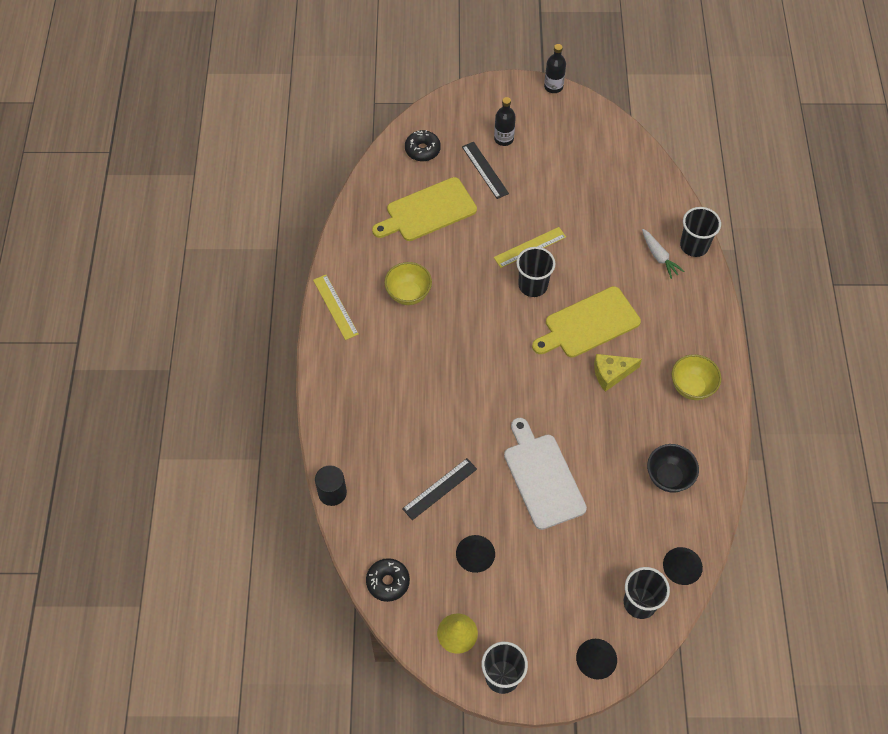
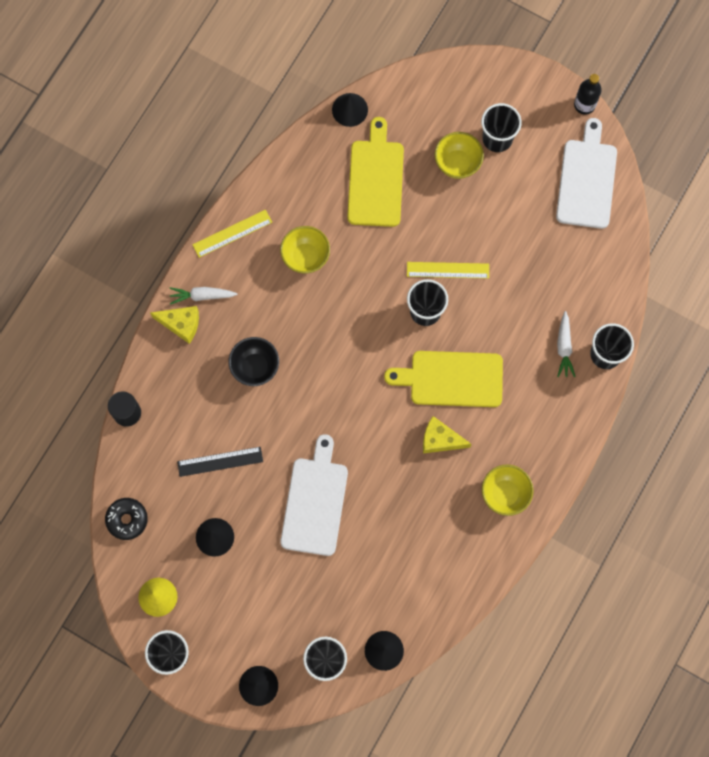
camera: 30 degrees right, 15 degrees up
(335, 307) = (232, 233): yellow ruler -> yellow ruler turned 60 degrees clockwise
(336, 397) = (181, 324): none -> yellow cheese
(340, 366) = (202, 296): none -> white carrot
(374, 173) = (350, 109): none -> black cone
(422, 150) = (411, 109): black donut -> none
(428, 211) = (375, 179): yellow cutting board -> yellow cutting board turned 90 degrees clockwise
(485, 170) = (457, 163): black ruler -> yellow bowl
(503, 139) = (497, 138): black bottle -> black cup
(591, 134) = (586, 180): none -> white cutting board
(668, 477) = (426, 565): black bowl -> black bowl (255, 367)

